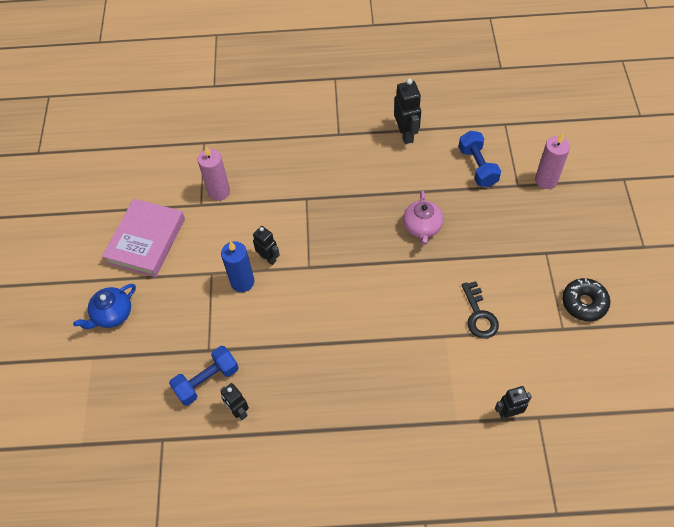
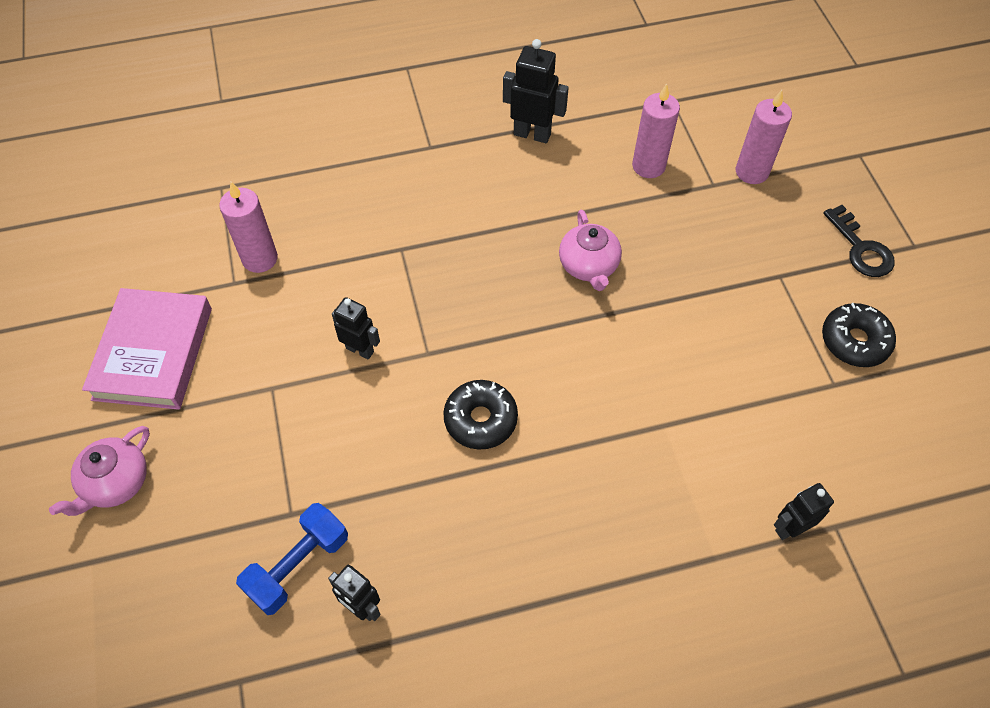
camera: 15 degrees left, 0 degrees up
(112, 314) = (116, 483): blue teapot -> pink teapot
(242, 282) = (326, 394): blue candle -> none
(332, 313) = (480, 419): none -> black donut
(406, 134) = (532, 134): black robot -> black robot turned 45 degrees counterclockwise
(477, 166) = (648, 166): blue dumbbell -> pink candle
(479, 315) = (707, 385): black key -> black key (861, 249)

